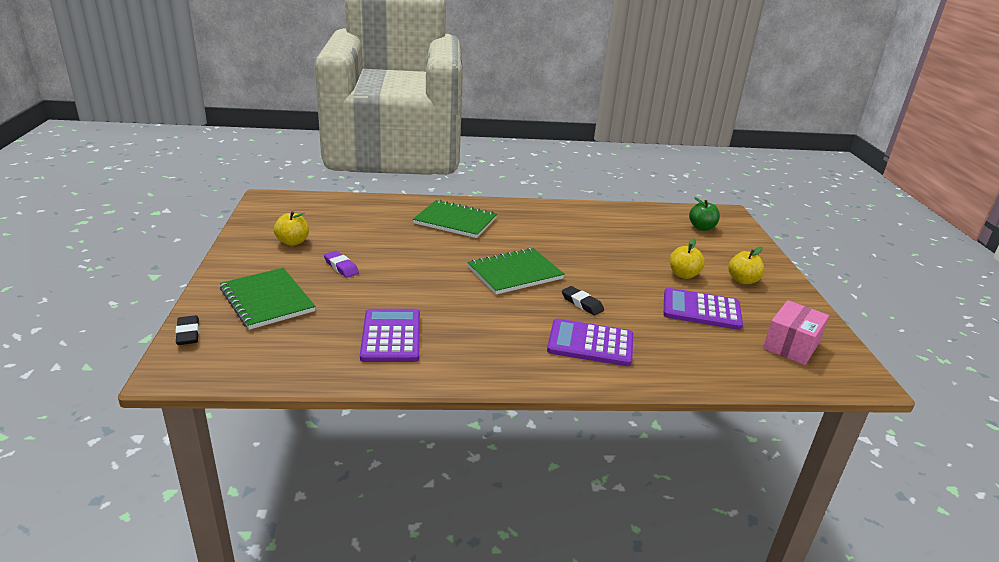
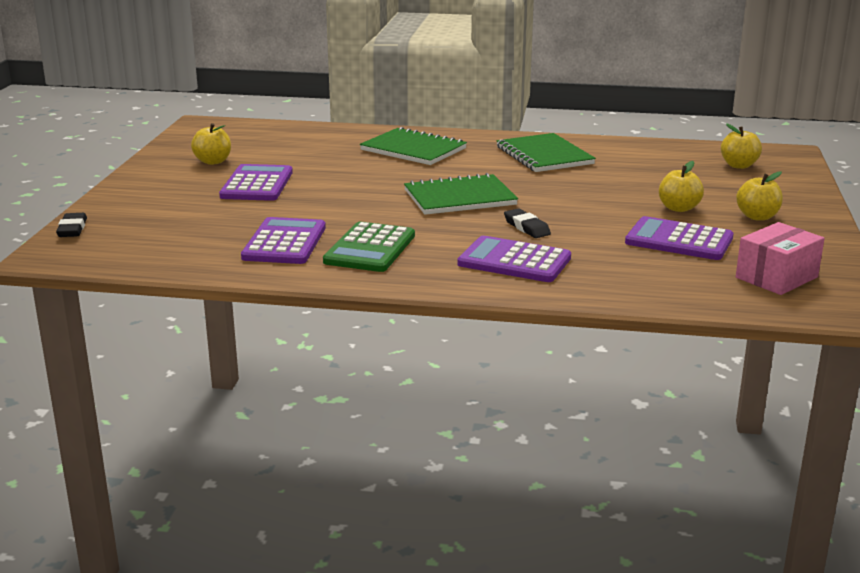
camera: 15 degrees right, 5 degrees down
(267, 300) = (164, 207): green notebook -> green notebook (544, 155)
(341, 267) = (257, 184): purple eraser -> purple calculator
(467, 338) = (370, 249): none -> green calculator
(701, 228) = (739, 165): green apple -> yellow apple

